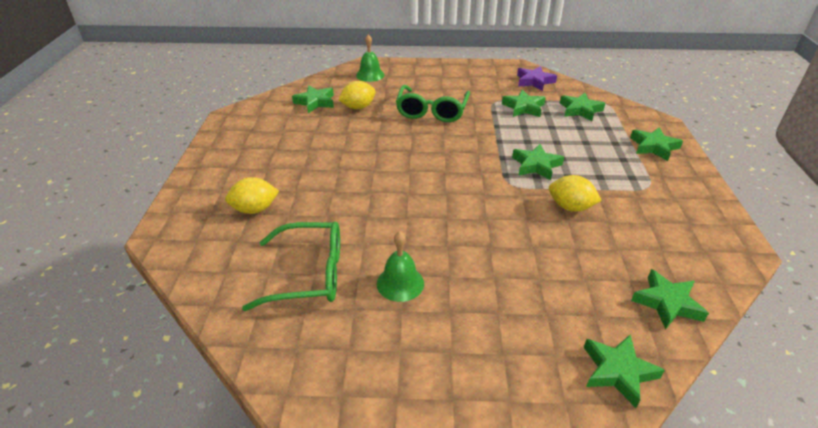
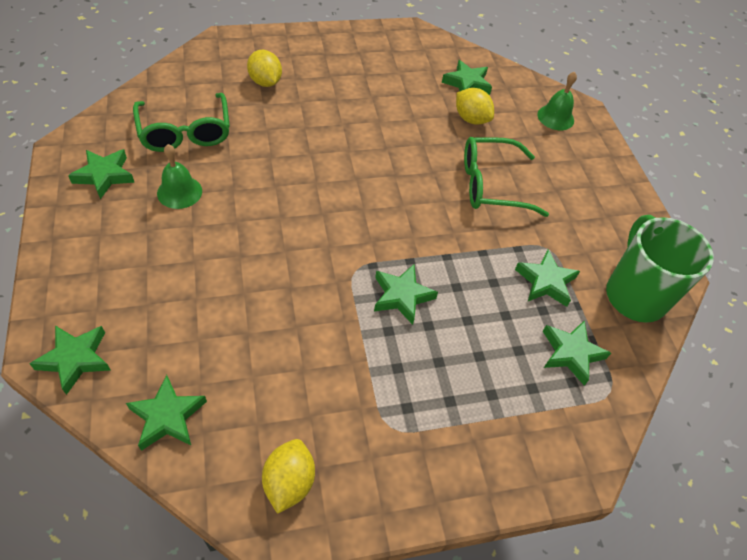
camera: 70 degrees right, 15 degrees up
(534, 81) = (634, 295): purple star -> green mug
(570, 207) = (322, 330): yellow lemon -> yellow lemon (289, 482)
(653, 147) = (499, 447): green star -> green star (104, 175)

